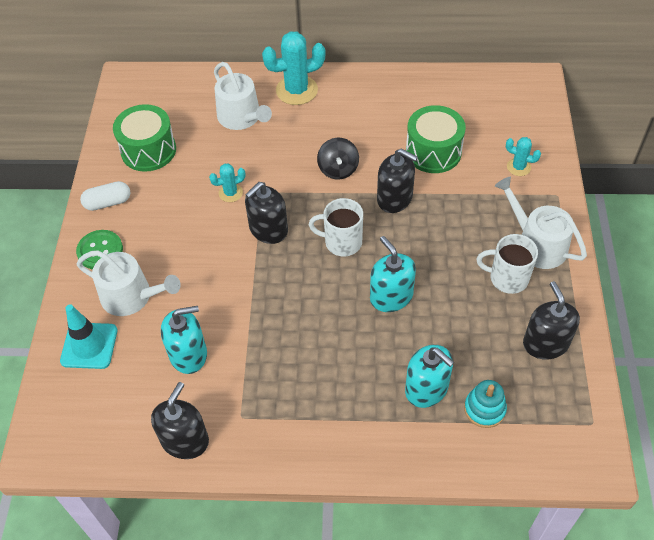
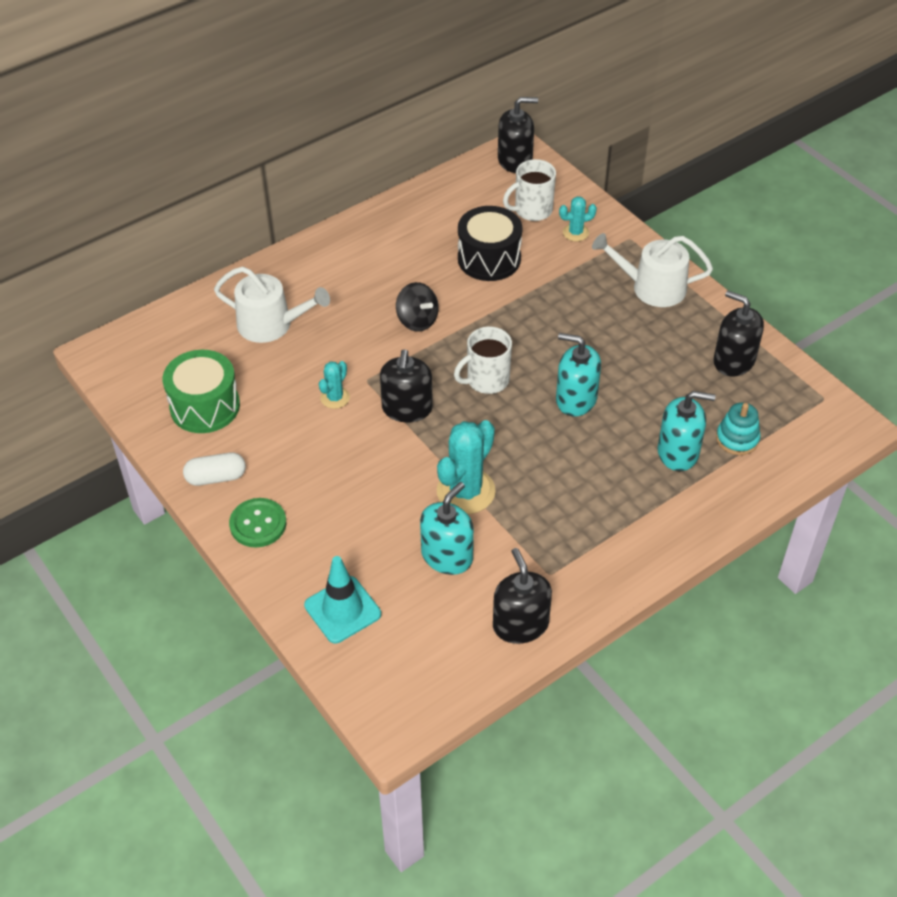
camera: 40 degrees left, 5 degrees down
(108, 203) = (216, 477): white capsule -> white capsule turned 45 degrees clockwise
(132, 296) = (337, 543): white watering can -> none
(296, 90) = (300, 271): turquoise cactus -> turquoise cactus (466, 491)
(395, 198) = (495, 317): black soap dispenser -> black soap dispenser (515, 160)
(433, 152) = (489, 259): green drum -> black drum
(507, 278) = (655, 328): white mug -> white mug (532, 210)

